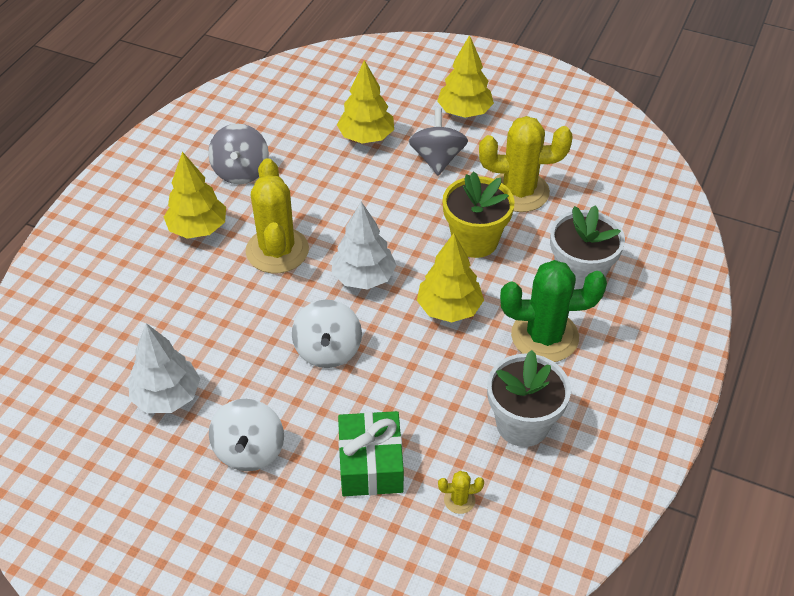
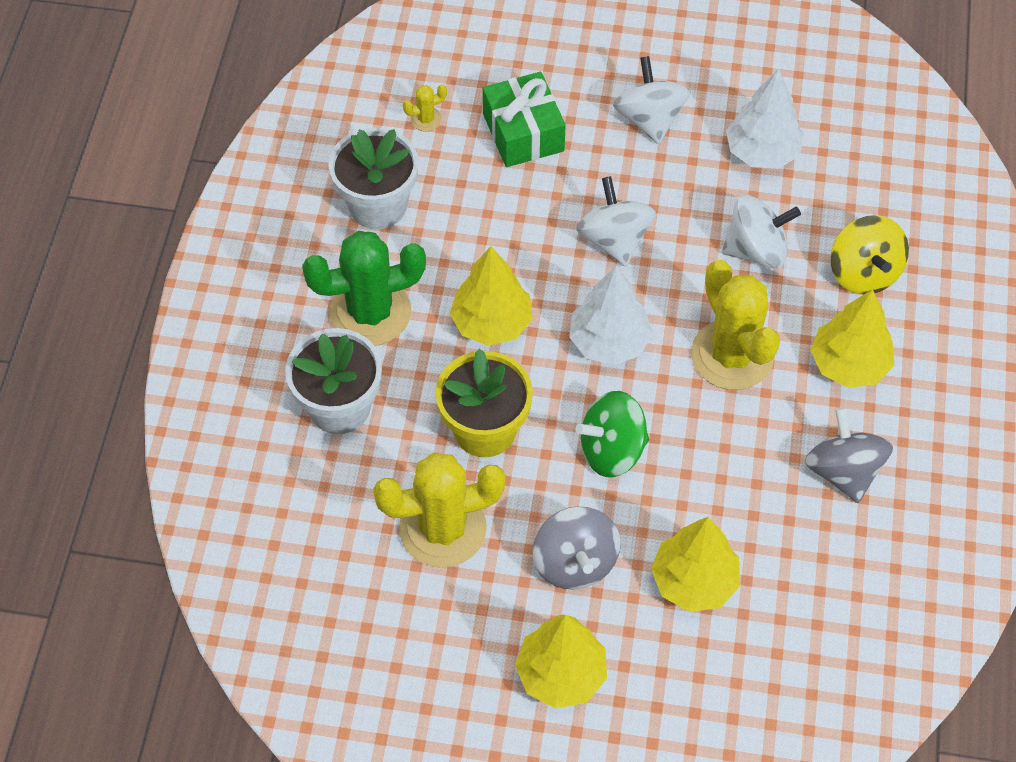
camera: 165 degrees right, 10 degrees up
(147, 284) = (863, 273): none -> yellow spinning top
(218, 318) = (756, 250): none -> white spinning top
(389, 212) = (612, 450): none -> green spinning top

